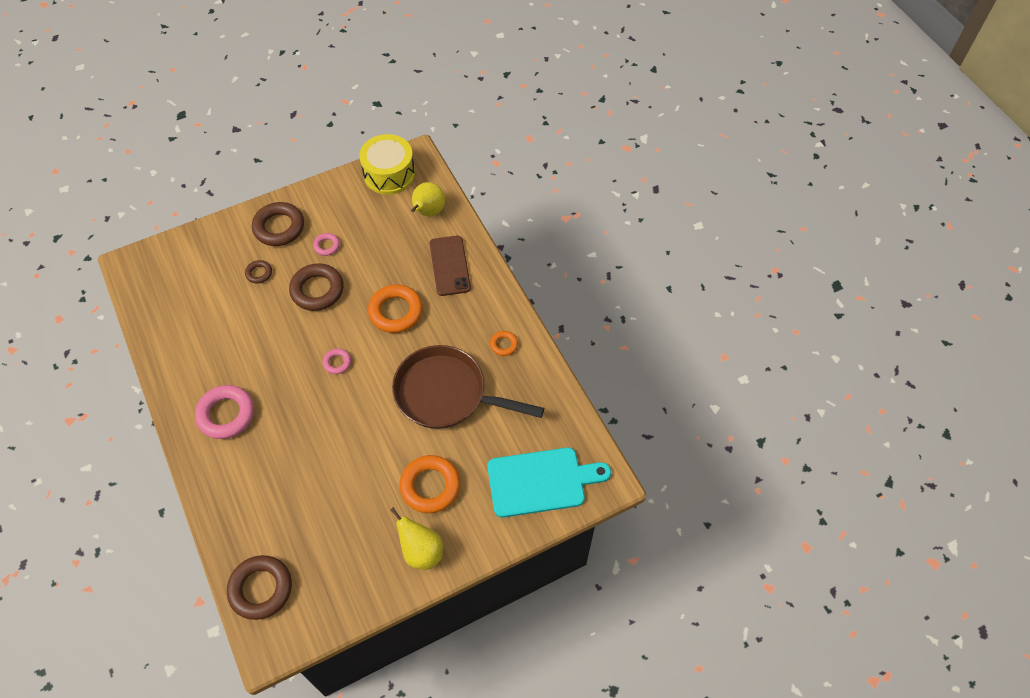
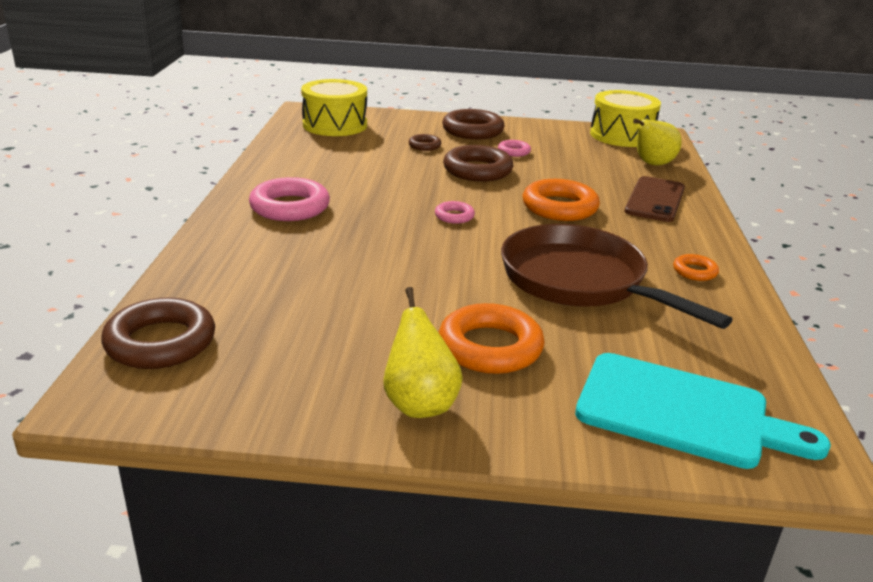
camera: 30 degrees right, 30 degrees down
(170, 277) = (335, 125): none -> yellow drum

